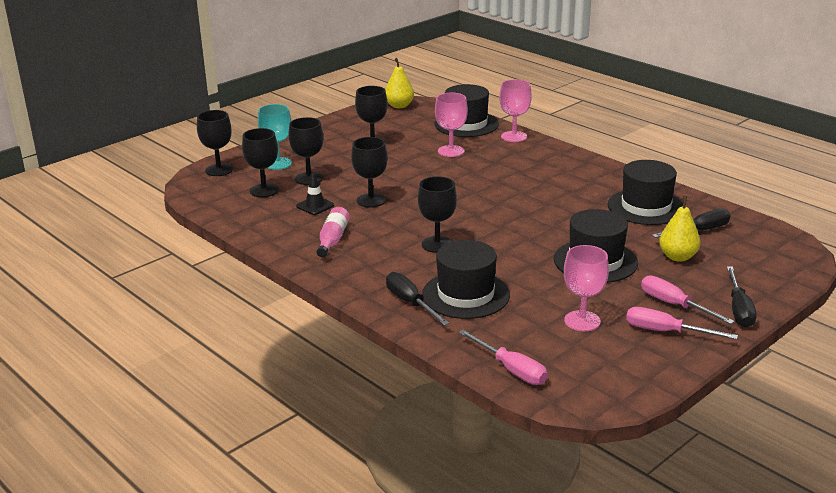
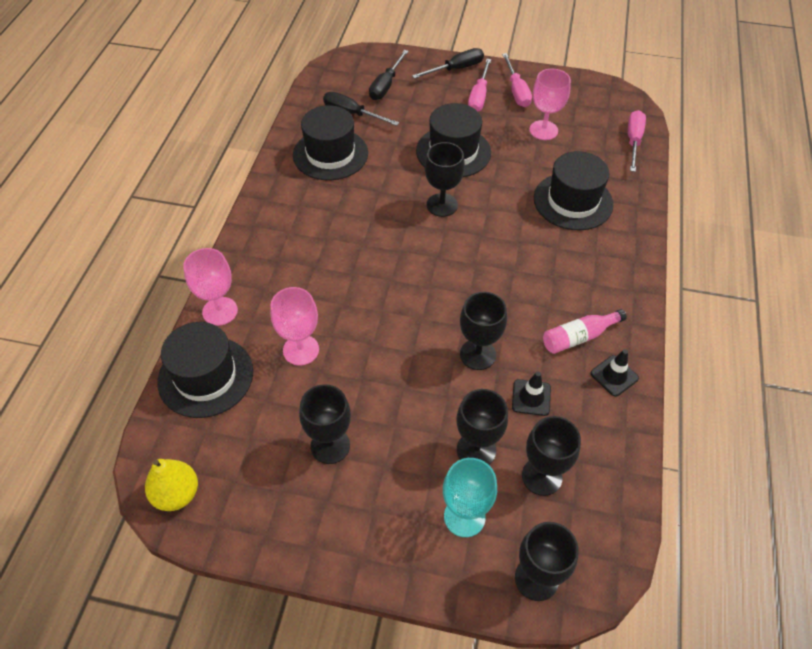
camera: 125 degrees left, 25 degrees up
(286, 239) = (614, 376): none -> black traffic cone
(410, 303) = (616, 227): black screwdriver -> black screwdriver (386, 85)
(437, 244) = (516, 256): black goblet -> black goblet (442, 205)
(677, 257) = (406, 113): yellow pear -> none

